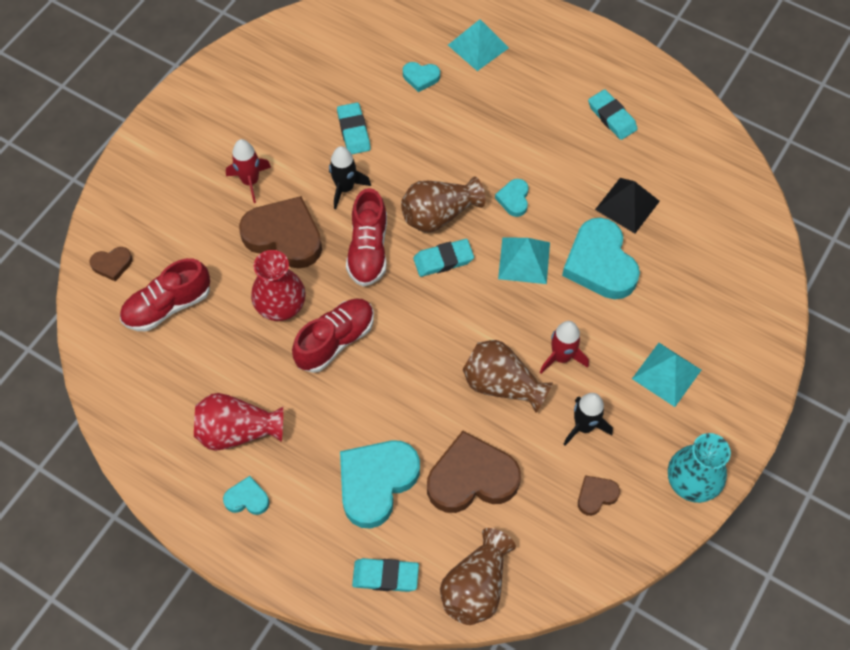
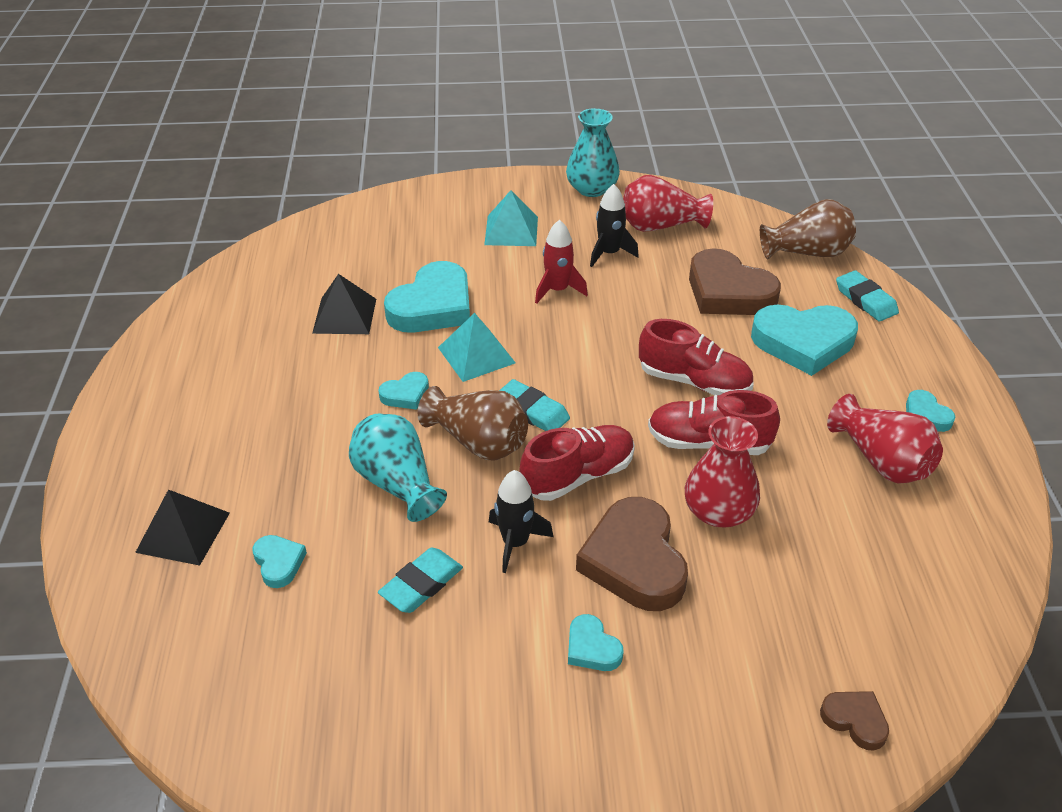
camera: 125 degrees left, 20 degrees down
(168, 306) = (835, 616): red shoe -> red shoe (694, 381)
(250, 181) = (592, 648): red rocket -> turquoise heart
(437, 156) = (397, 483): none -> turquoise vase
(478, 46) = (183, 532): turquoise pyramid -> black pyramid
(501, 384) = (624, 312): brown vase -> none
(596, 496) = (660, 226): brown heart -> red vase
(612, 117) = (229, 370): turquoise eraser -> none

